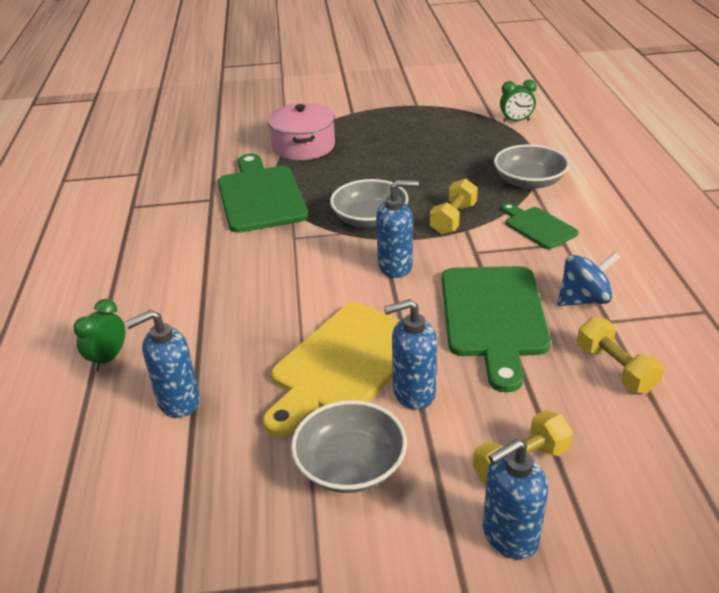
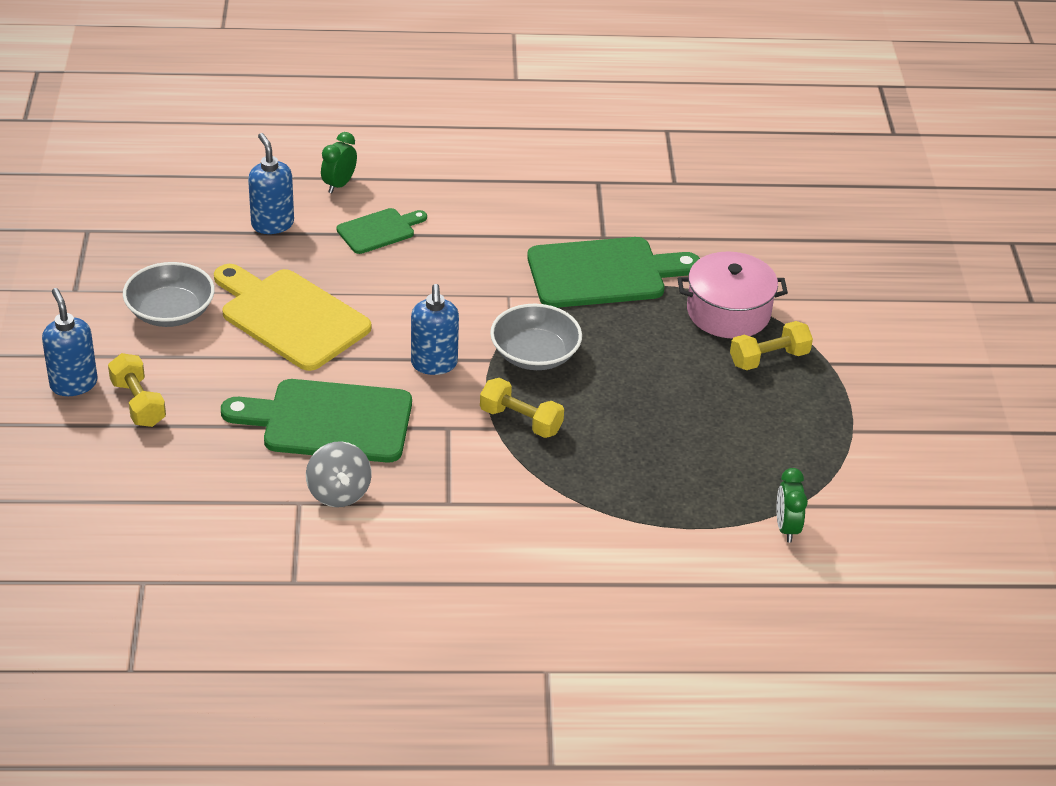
camera: 90 degrees right, 5 degrees up
(108, 358) = (339, 185): green clock -> green clock turned 90 degrees counterclockwise
(413, 393) = (239, 354): blue soap dispenser -> none
(529, 181) = (599, 504): grey bowl -> none
(538, 227) = (488, 489): green cutting board -> green cutting board (379, 230)
(584, 299) = (338, 493): blue spinning top -> grey spinning top
(615, 369) = (228, 488): yellow dumbbell -> yellow dumbbell (769, 358)

